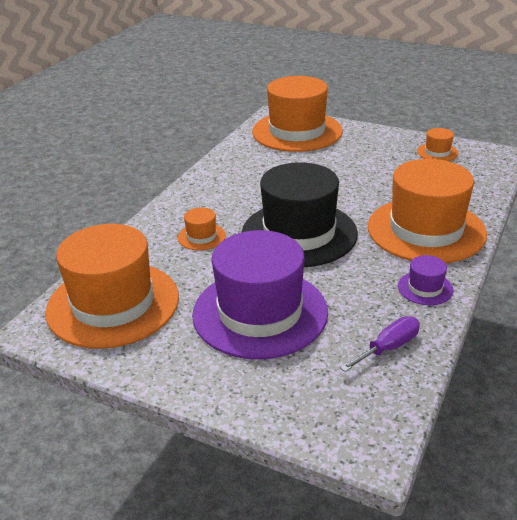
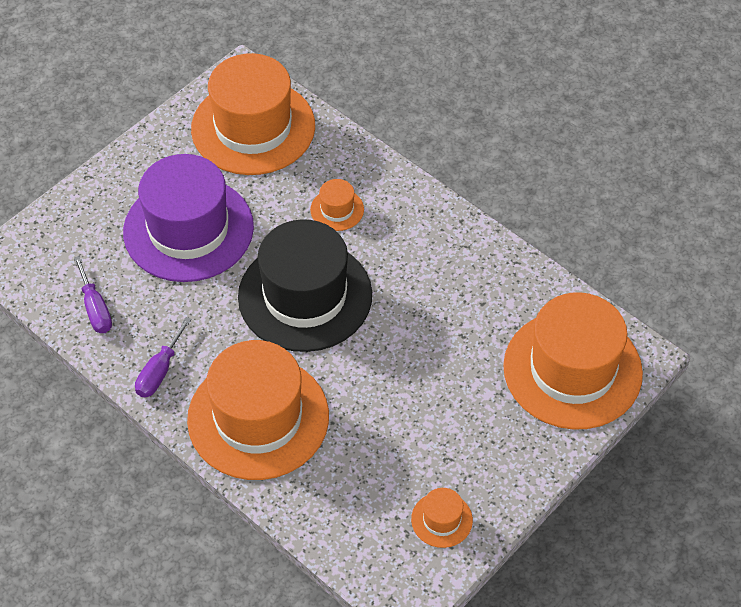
camera: 105 degrees right, 20 degrees up
(425, 288) = (159, 371): purple hat -> purple screwdriver

